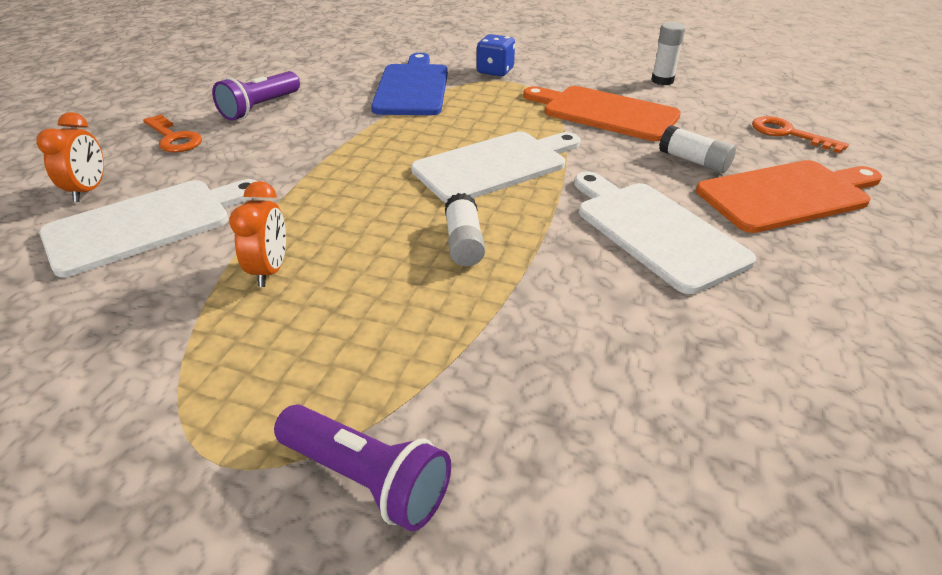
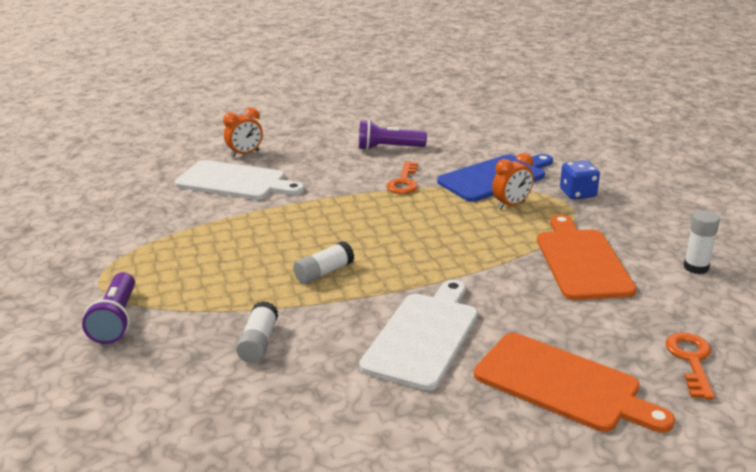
camera: 55 degrees right, 10 degrees down
(174, 138) = (320, 145): orange key -> orange key (404, 182)
(270, 270) = (233, 230): orange clock -> orange clock (511, 205)
(495, 165) = (429, 248): white cutting board -> none
(693, 161) = (557, 324): white glue stick -> white glue stick (258, 342)

